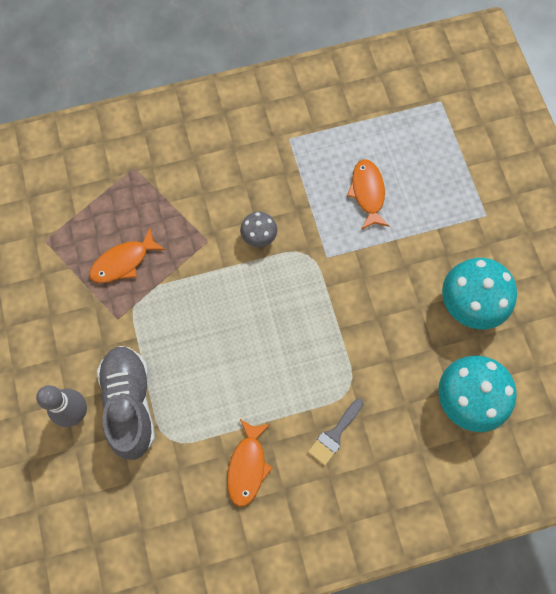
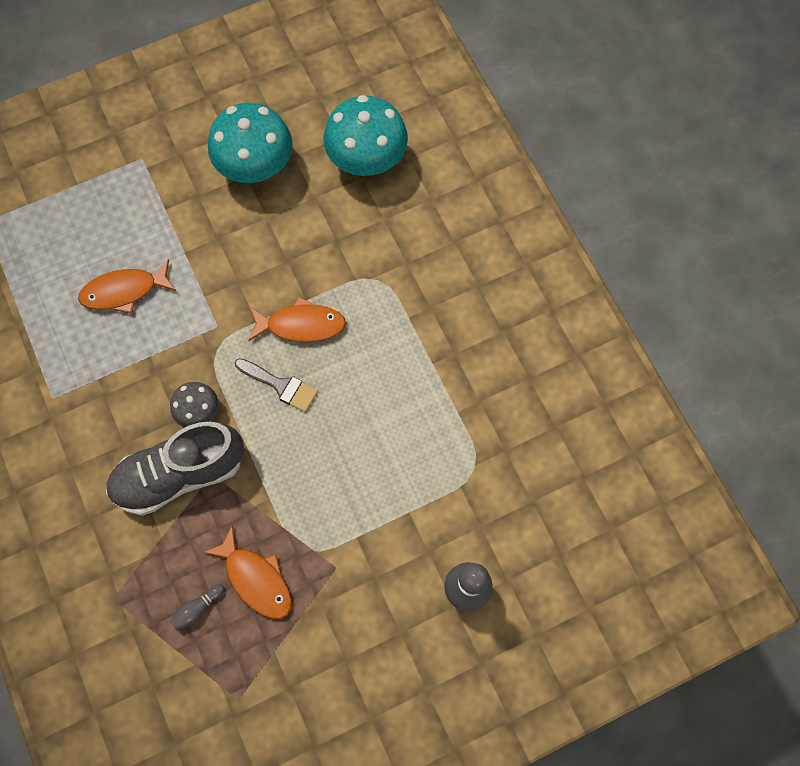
camera: 100 degrees left, 0 degrees up
(113, 221) = (198, 608): none -> grey bowling pin
(130, 404) = (441, 525): grey shoe -> grey shoe (180, 474)
(247, 466) = (486, 374): orange fish -> orange fish (301, 325)
(334, 434) = (432, 287): grey brush -> grey brush (280, 385)

